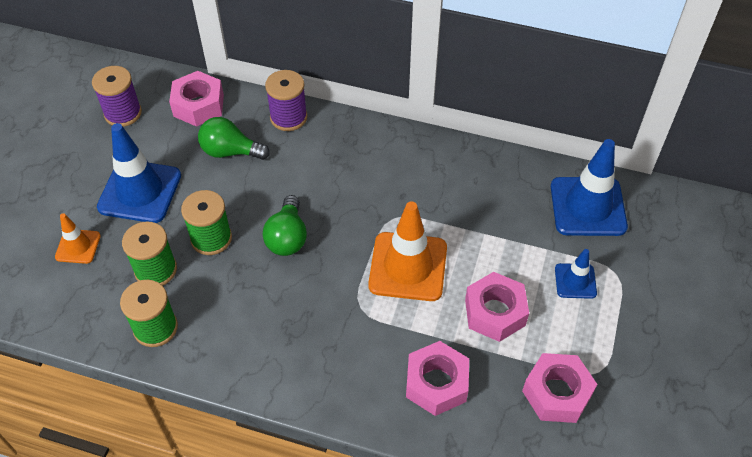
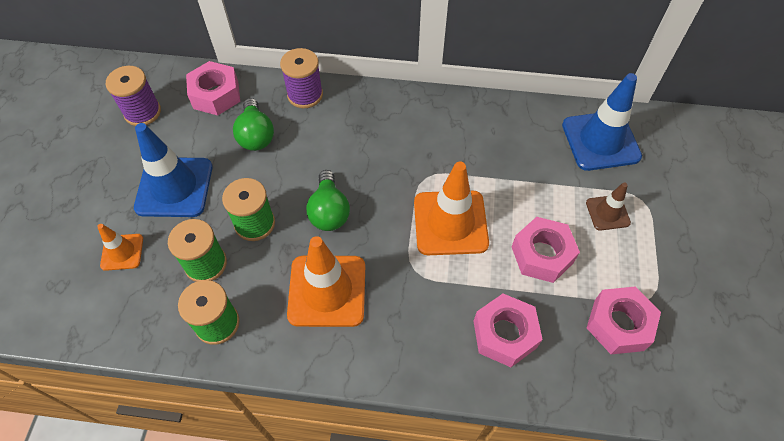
camera: 10 degrees left, 5 degrees up
(230, 151) = (256, 135): green light bulb -> green light bulb turned 105 degrees counterclockwise
(268, 314) = (327, 291): none -> orange traffic cone
(575, 281) = (607, 213): blue traffic cone -> brown traffic cone

